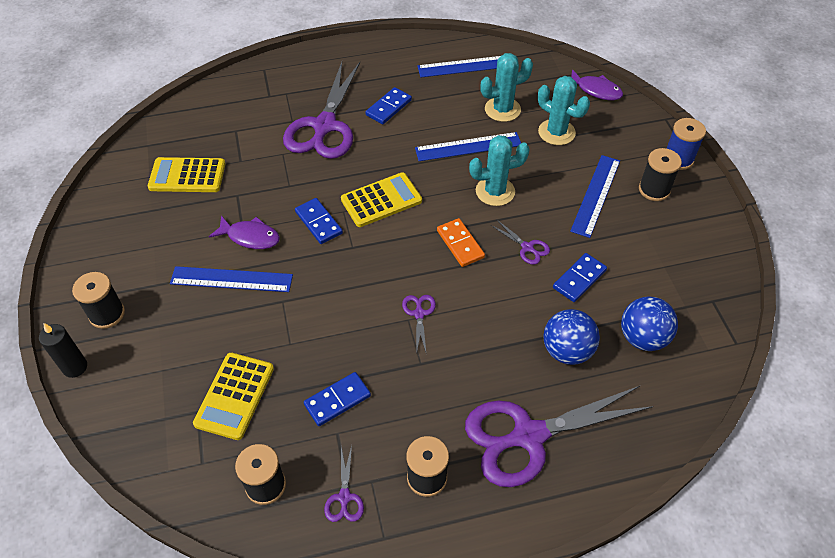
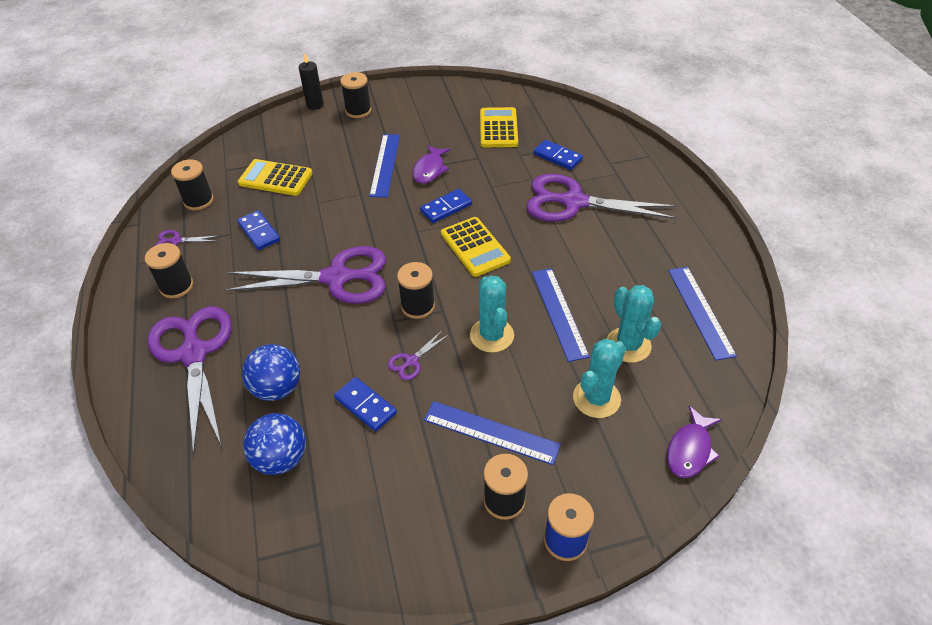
camera: 90 degrees right, 5 degrees down
(388, 107) = (610, 246): blue domino -> blue domino (557, 157)
(419, 314) = (336, 278): purple scissors -> purple scissors, size x2.45
(460, 244) = (418, 306): orange domino -> black spool

